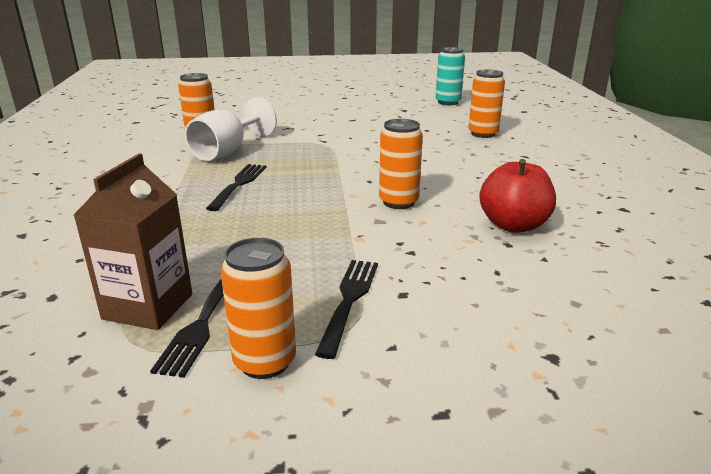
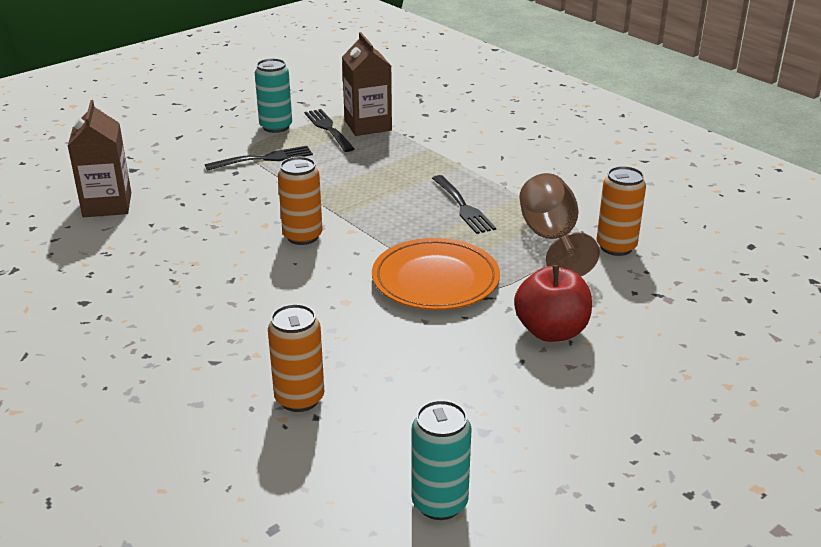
camera: 145 degrees right, 5 degrees up
(227, 151) = (551, 239): white goblet -> brown goblet
(265, 362) = (276, 127): orange can -> turquoise can
(339, 153) = (435, 280): none -> orange plate
(349, 301) = (263, 159): black fork -> black fork turned 90 degrees counterclockwise
(513, 225) = (186, 246): red apple -> red apple (551, 331)
(599, 302) = (107, 205): none -> brown carton

